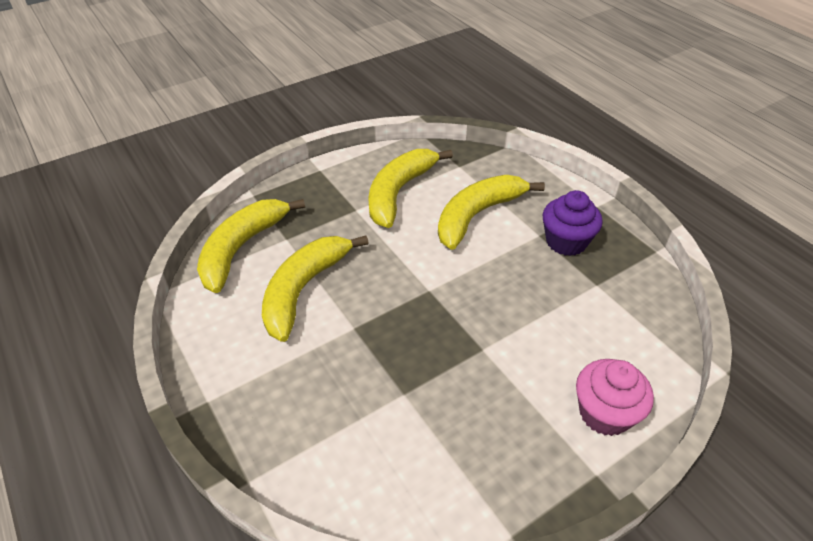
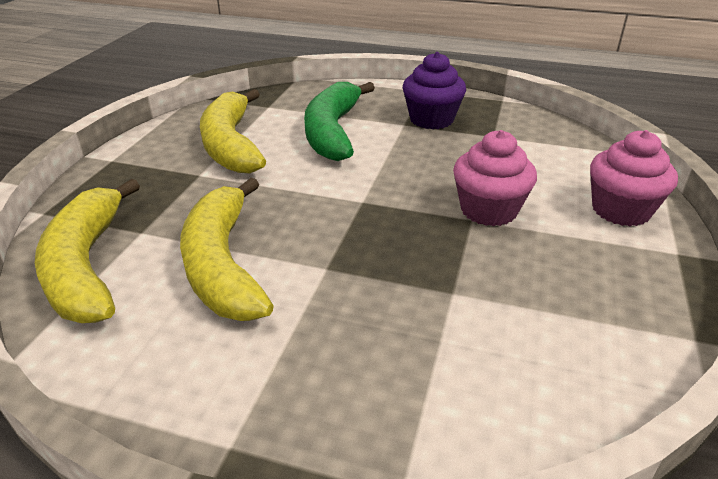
camera: 40 degrees left, 10 degrees down
(477, 215) = (333, 132): yellow banana -> green banana
(503, 349) = (488, 210): none -> pink cupcake

